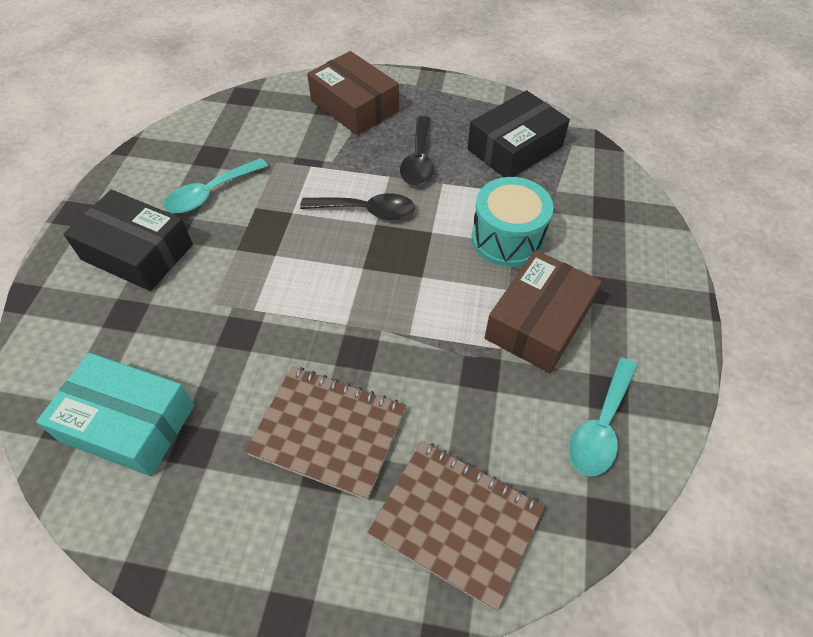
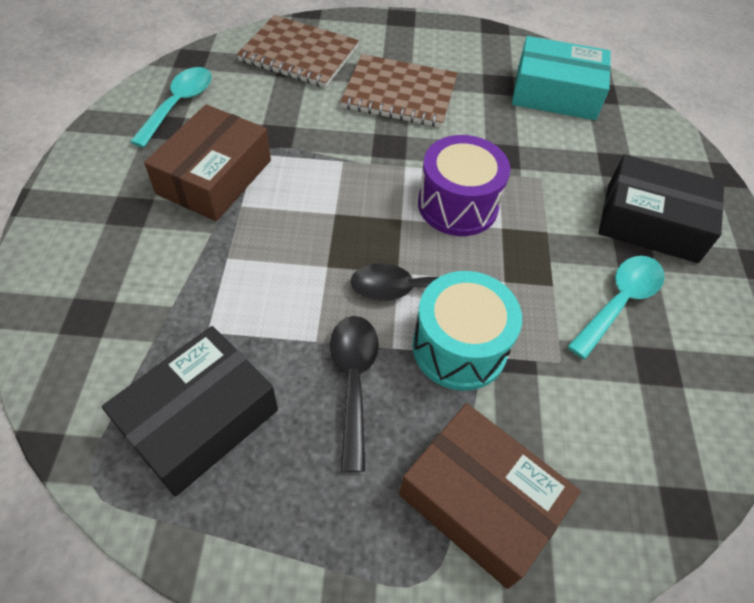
camera: 170 degrees right, 0 degrees up
(307, 278) = (458, 205): none -> purple drum
(507, 238) = (234, 263): turquoise drum -> turquoise drum (459, 347)

